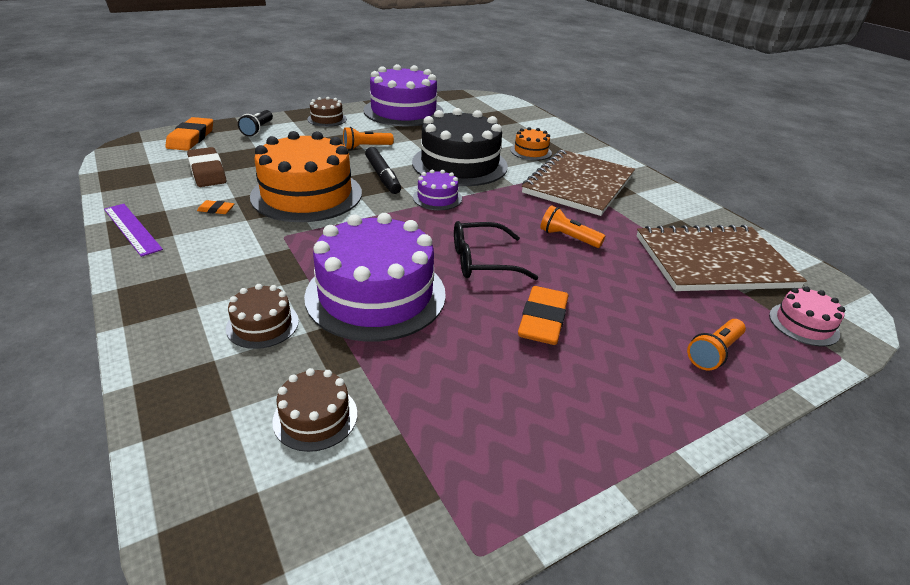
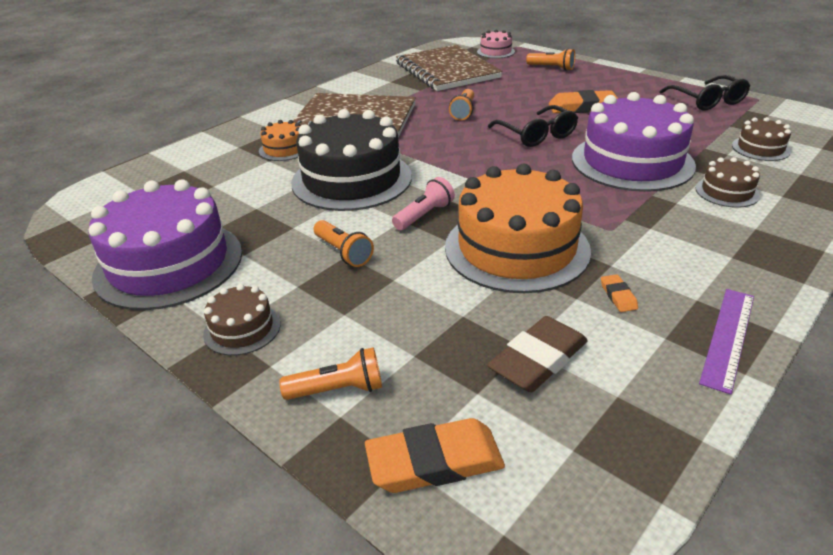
camera: 105 degrees left, 0 degrees up
(258, 130) = (338, 389): black flashlight -> orange flashlight
(383, 176) = (424, 215): black marker -> pink flashlight
(437, 198) = (447, 173): purple cake -> none
(503, 465) = (707, 101): none -> black glasses

